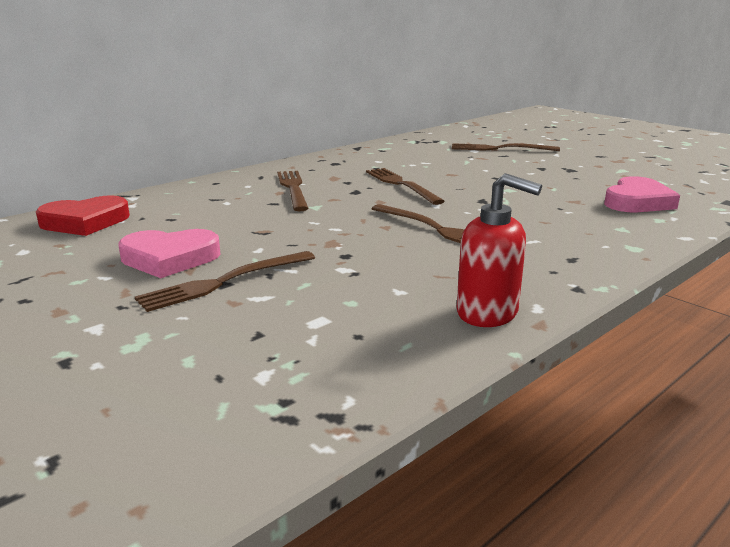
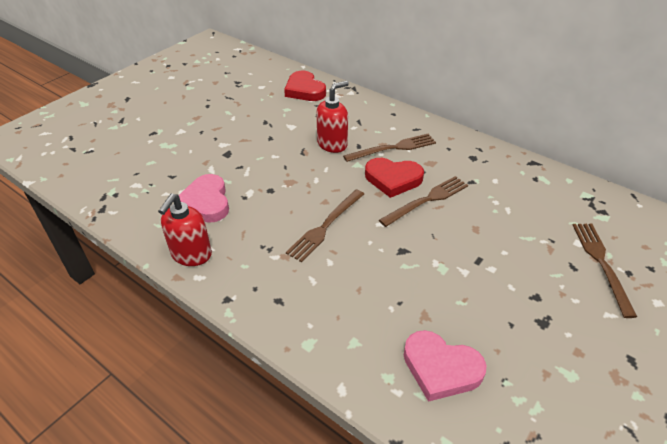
camera: 80 degrees right, 20 degrees up
(169, 258) = (257, 130): pink heart -> pink heart (206, 202)
(224, 282) = (228, 154): brown fork -> none
(258, 215) = (332, 144): none -> red soap dispenser
(356, 194) = (393, 179): none -> red heart

